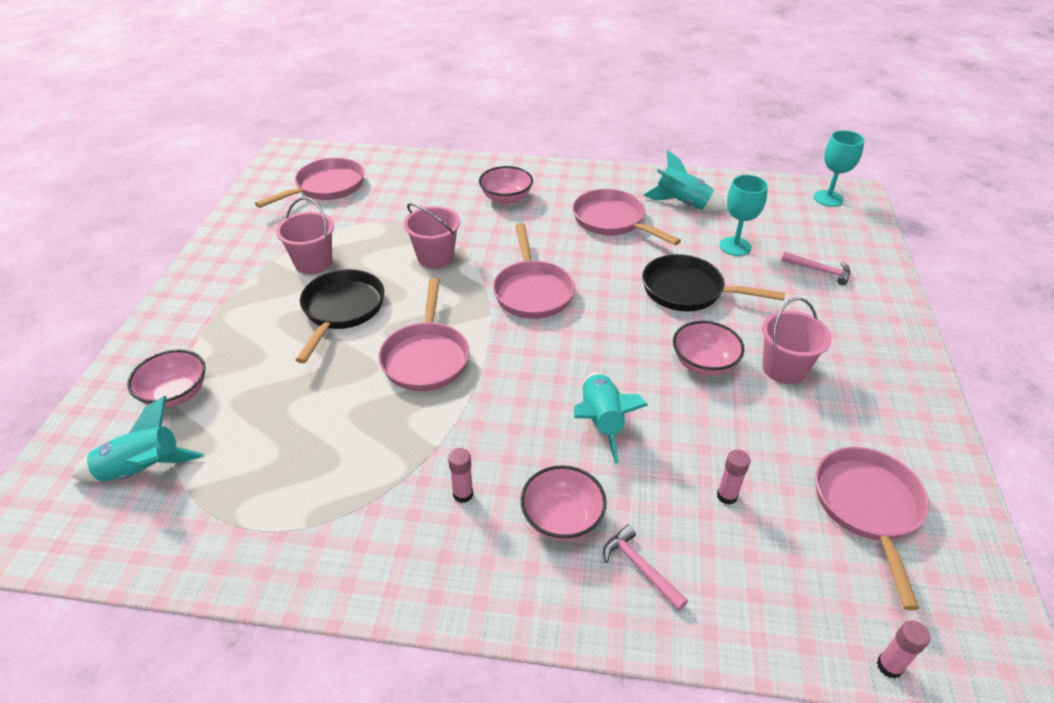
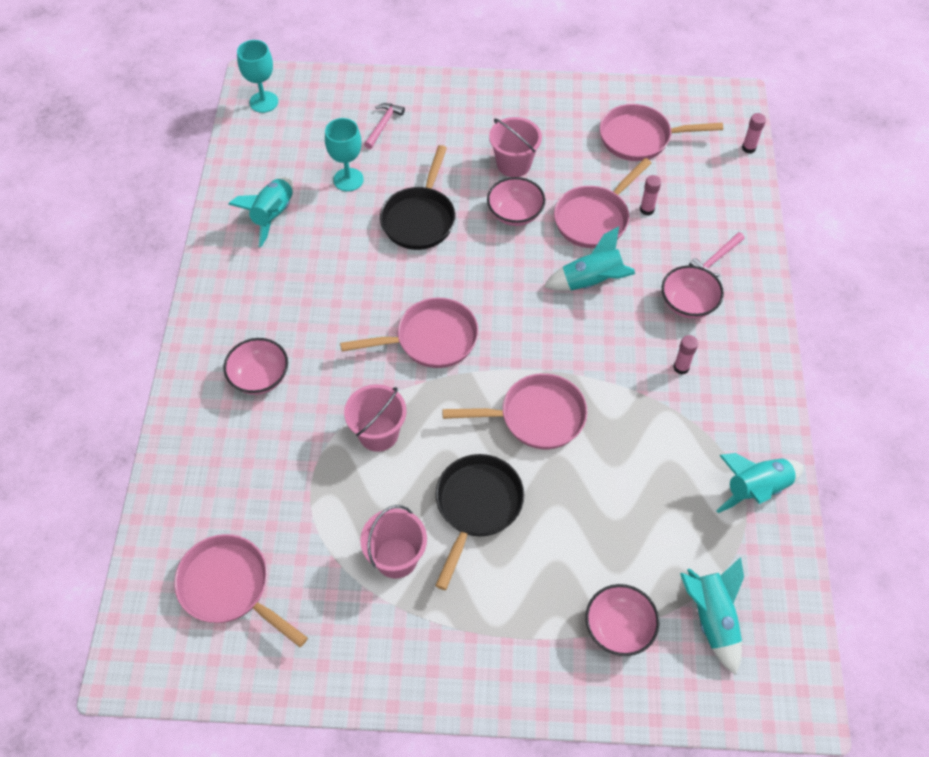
camera: 95 degrees left, 15 degrees up
(271, 544) = (756, 489): none -> turquoise rocket
(342, 310) = (477, 506): black pan -> black pan turned 105 degrees clockwise
(612, 221) = (306, 276): pink pan -> pink pan (594, 218)

